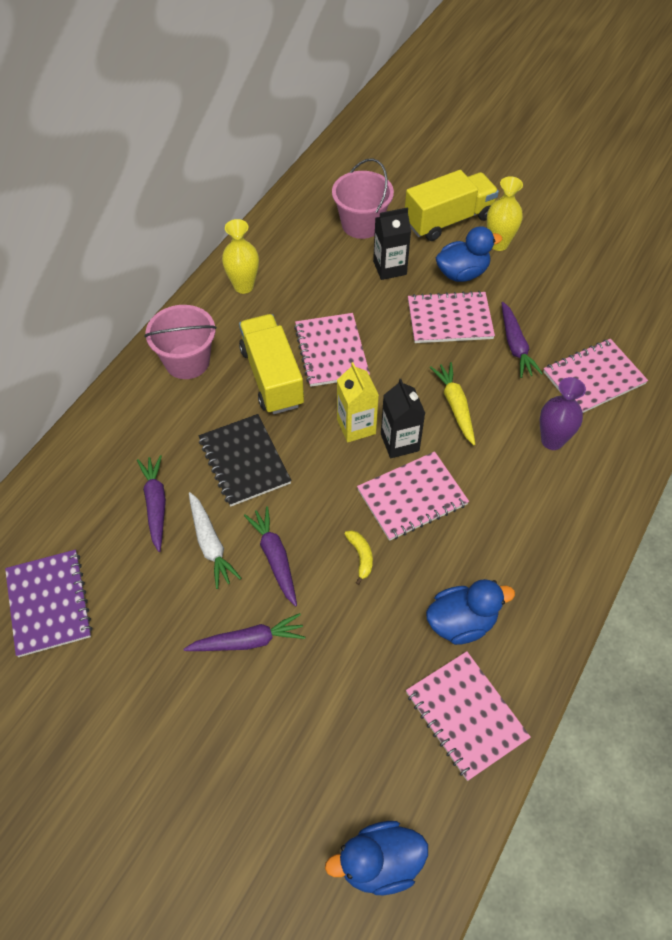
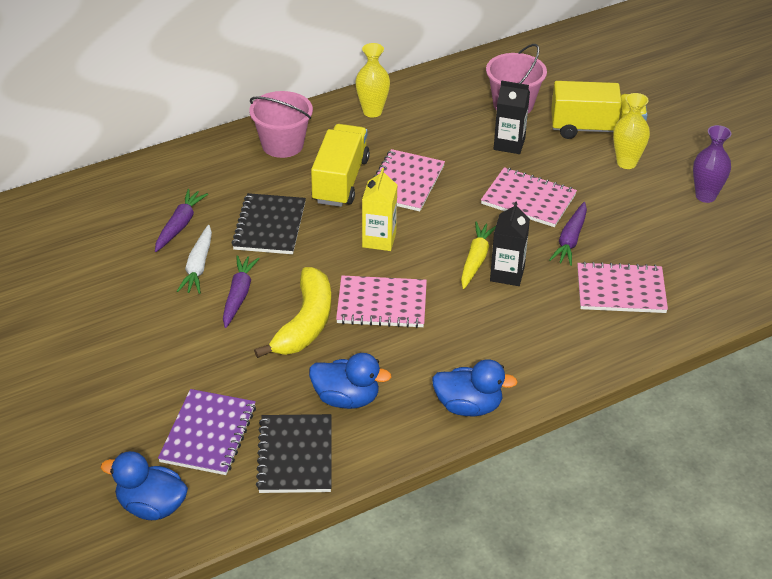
camera: 30 degrees right, 15 degrees down
(49, 603) = (55, 252): purple notebook -> purple notebook (208, 434)
(248, 641) = (174, 336): purple carrot -> none
(361, 557) = (305, 323): yellow banana -> yellow banana, size x2.39
(399, 442) = (405, 265): black carton -> black carton (507, 274)
(462, 273) = (571, 171): blue duck -> blue duck (468, 406)
(466, 715) = (295, 455): pink notebook -> black notebook
(552, 441) = (539, 317): purple vase -> purple vase (705, 196)

